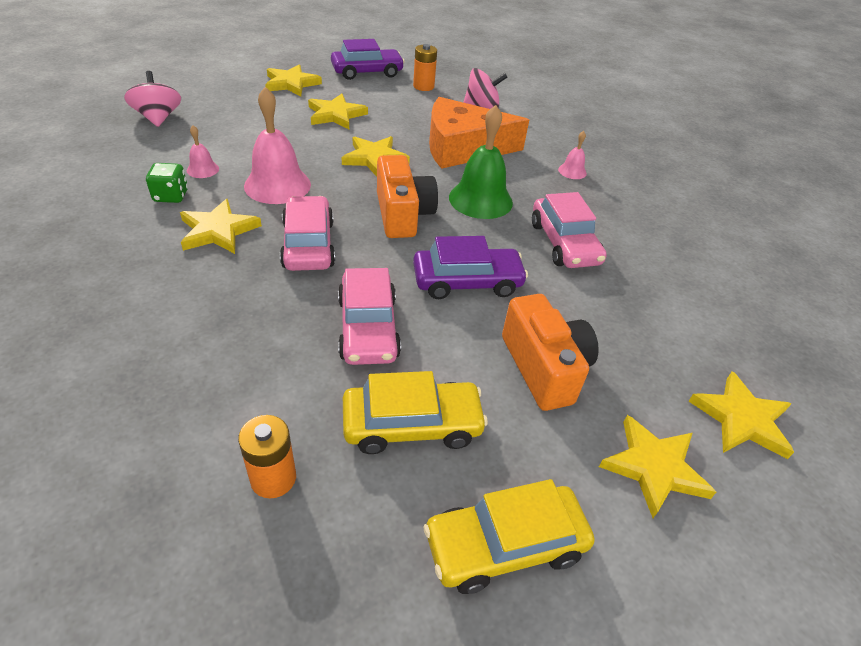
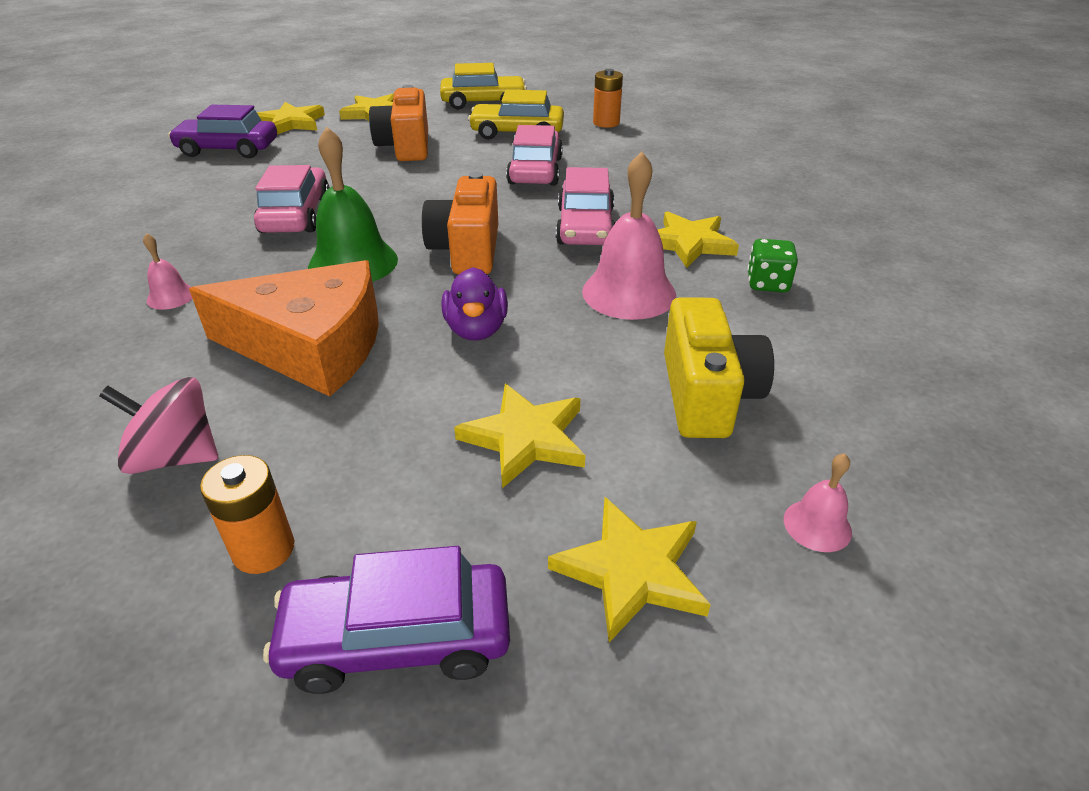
camera: 165 degrees left, 5 degrees down
(158, 118) = (892, 438): pink spinning top -> none
(202, 169) = (745, 320): pink bell -> pink bell (817, 525)
(244, 132) = (707, 395): none -> yellow camera
(374, 159) = (476, 329): yellow star -> purple duck
(467, 282) = (430, 192): purple car -> purple car (228, 149)

